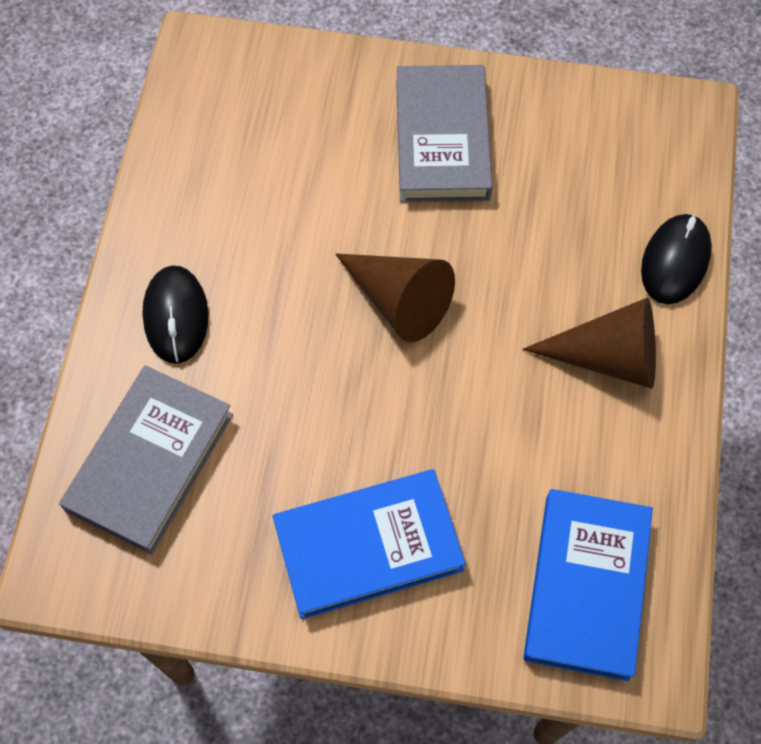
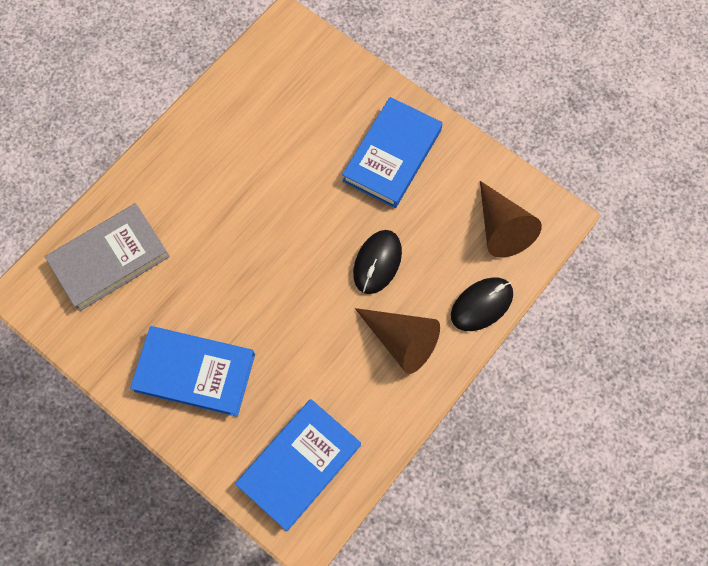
camera: 30 degrees right, 5 degrees up
(176, 316) = (174, 183): black mouse -> black mouse (377, 262)
(398, 301) = (302, 241): brown cone -> brown cone (501, 228)
(442, 139) = (392, 155): grey book -> blue book

